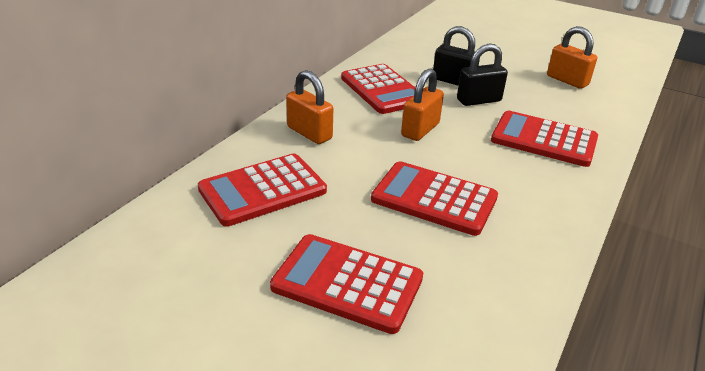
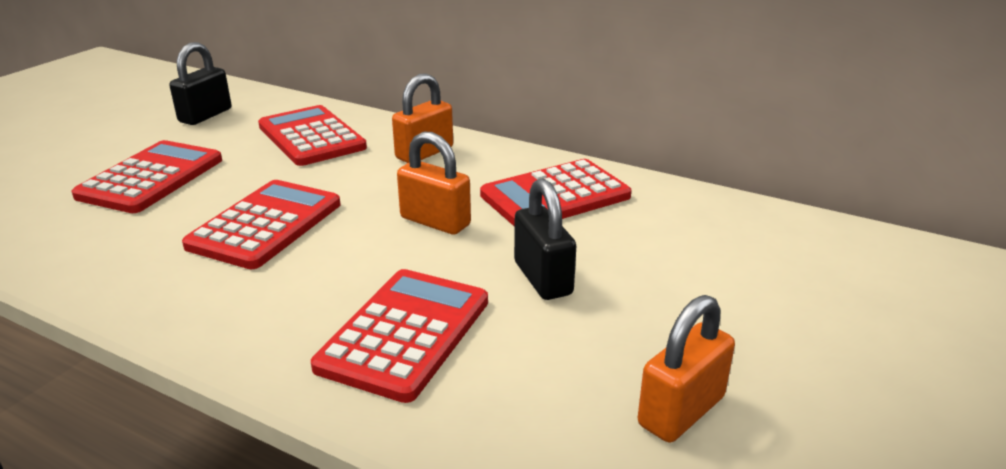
camera: 90 degrees right, 5 degrees down
(453, 81) = (612, 258): black padlock -> black padlock (205, 115)

